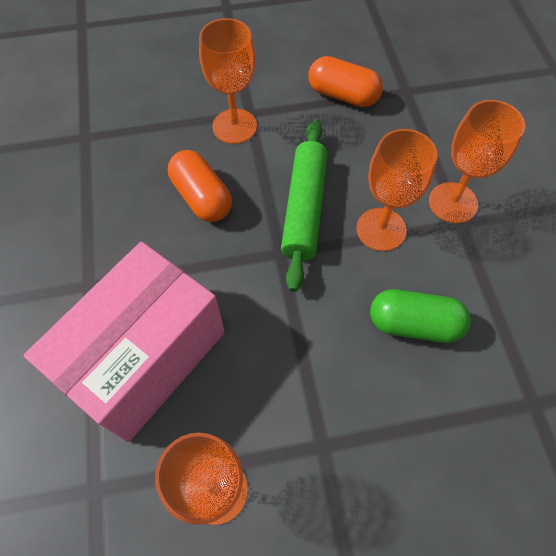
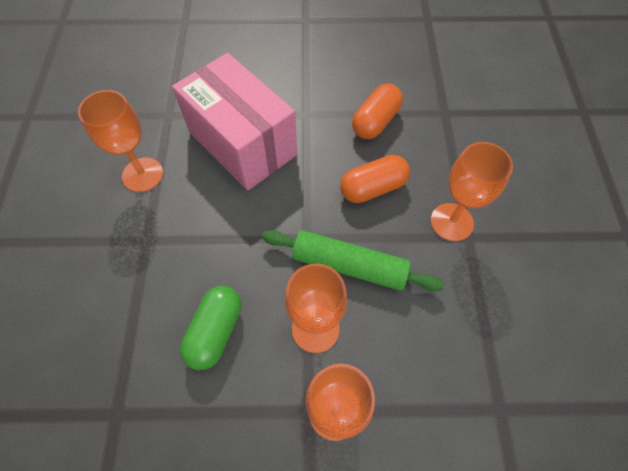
camera: 100 degrees right, 0 degrees up
(343, 95) = (493, 332): orange capsule -> orange capsule (375, 121)

